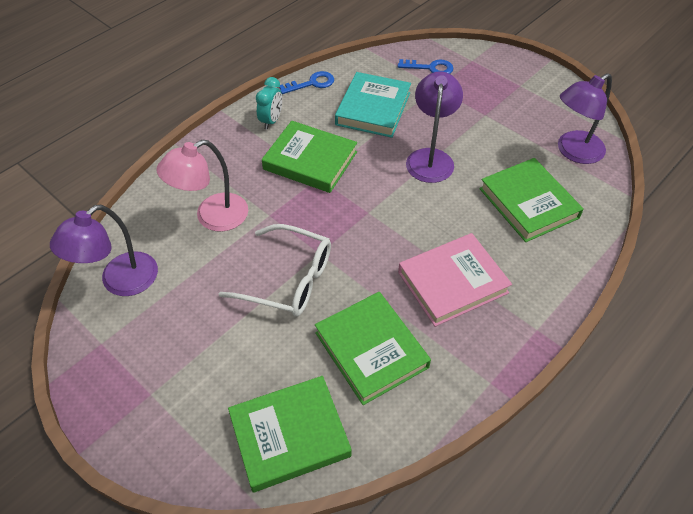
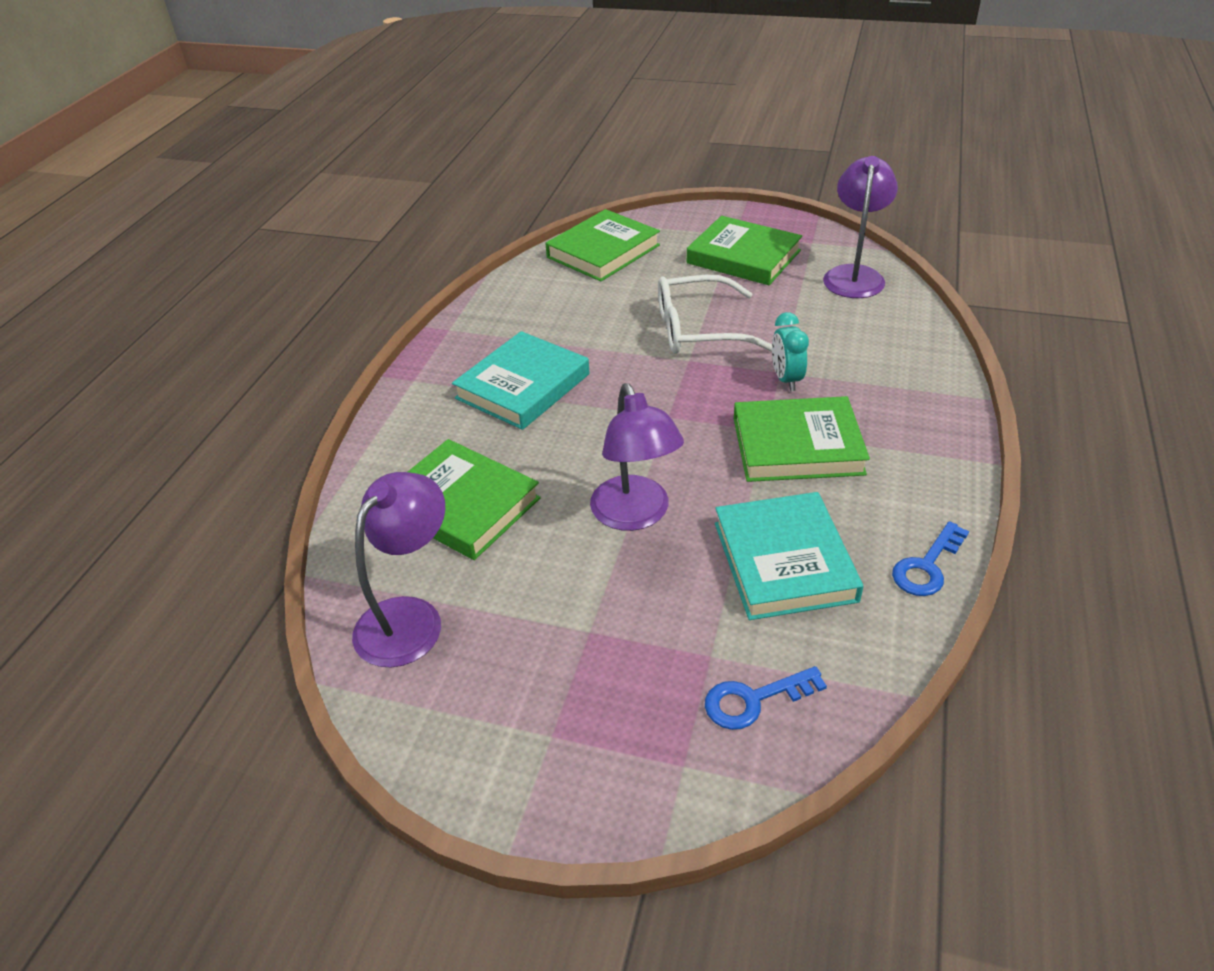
camera: 155 degrees right, 10 degrees down
(212, 217) = (839, 347): pink lamp -> none
(271, 121) = (911, 477): turquoise clock -> turquoise clock (786, 379)
(371, 350) = (574, 312): green book -> green book (743, 257)
(452, 282) = (523, 386): pink book -> turquoise book

